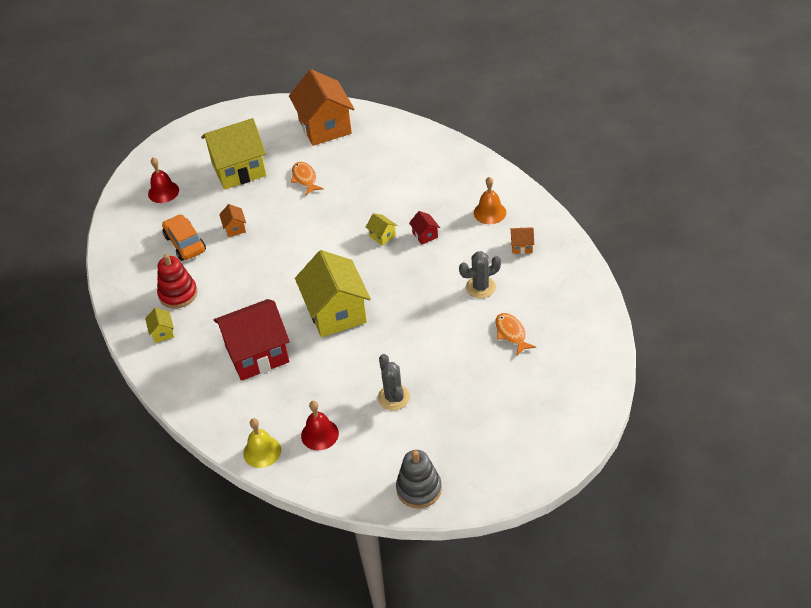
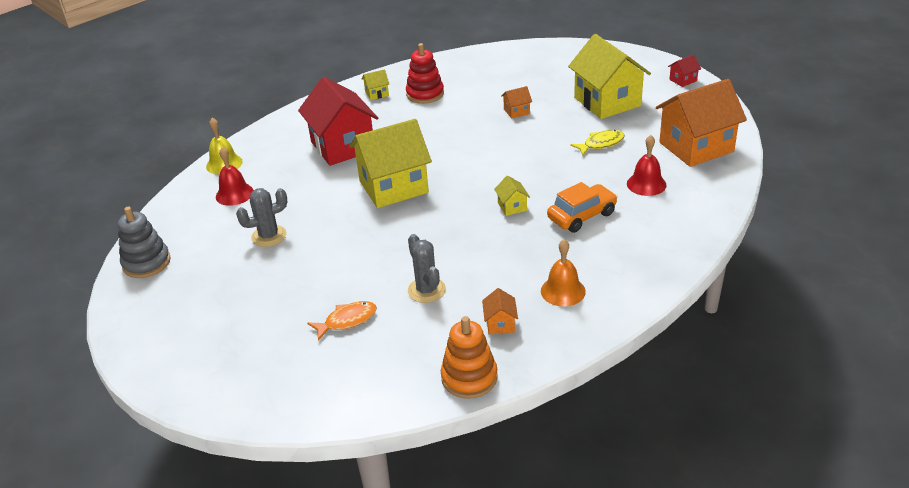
camera: 85 degrees right, 10 degrees down
(163, 192) = (565, 66): red bell -> red bell (646, 184)
(185, 243) = (493, 88): orange car -> orange car (582, 216)
(305, 178) = (601, 144): orange fish -> yellow fish
(382, 236) = (512, 206): yellow house -> yellow house turned 60 degrees counterclockwise
(425, 235) = (516, 239): red house -> red house (683, 80)
(574, 263) = (469, 377): none -> orange stacking toy

